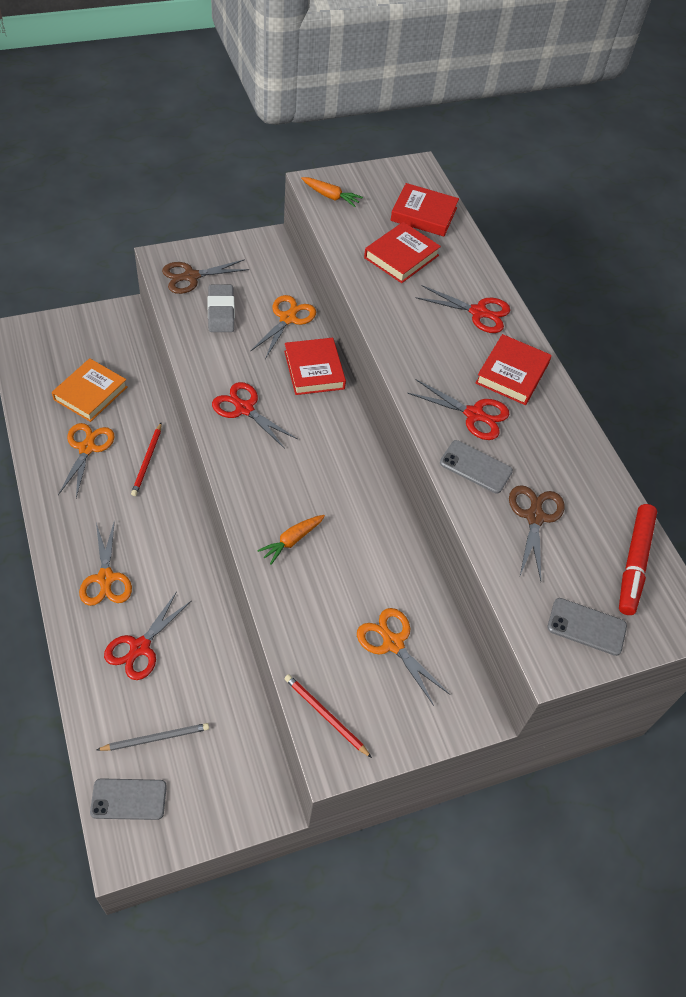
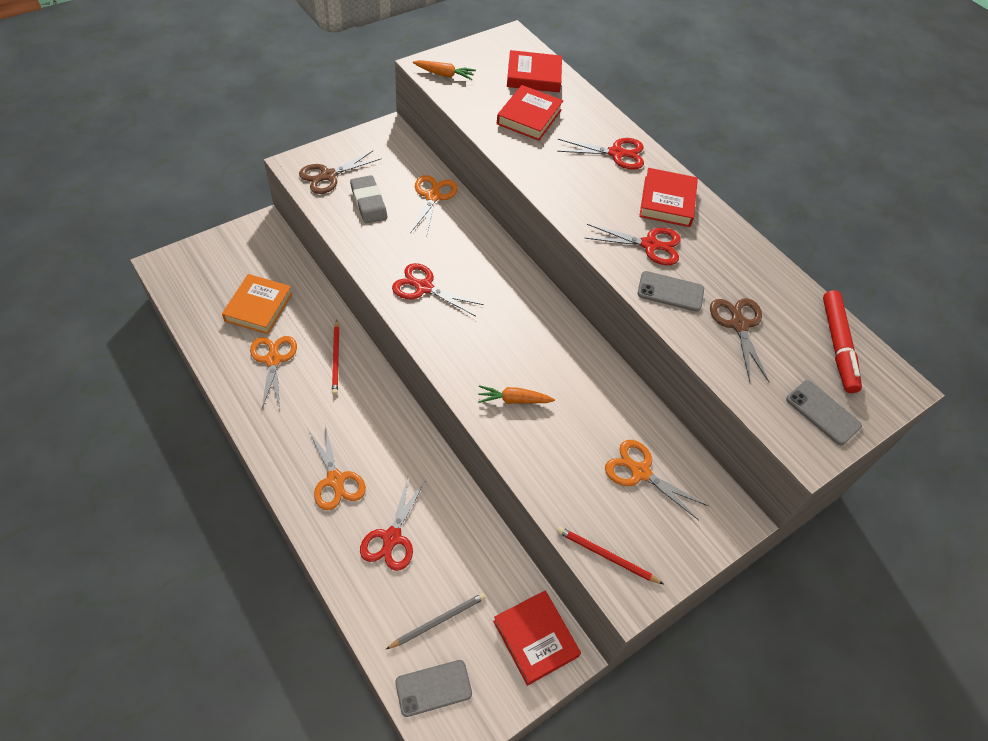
camera: 15 degrees left, 0 degrees up
(292, 540) = (514, 400): orange carrot -> orange carrot turned 60 degrees clockwise
(314, 370) = (474, 238): red book -> red book (535, 638)
(586, 627) = (822, 412): grey phone -> grey phone turned 45 degrees clockwise

